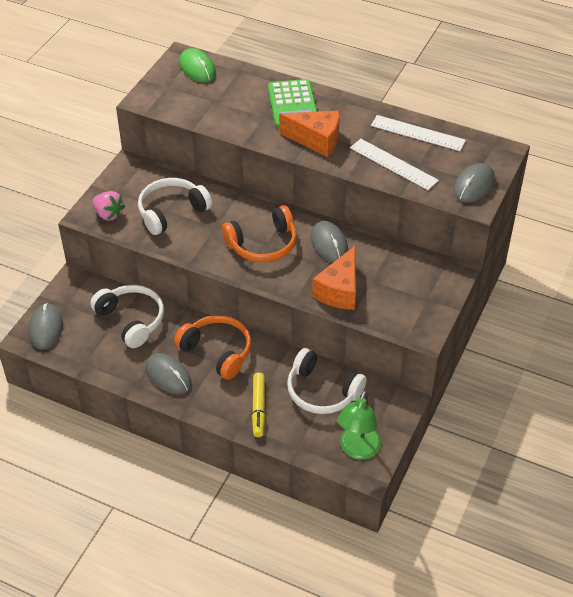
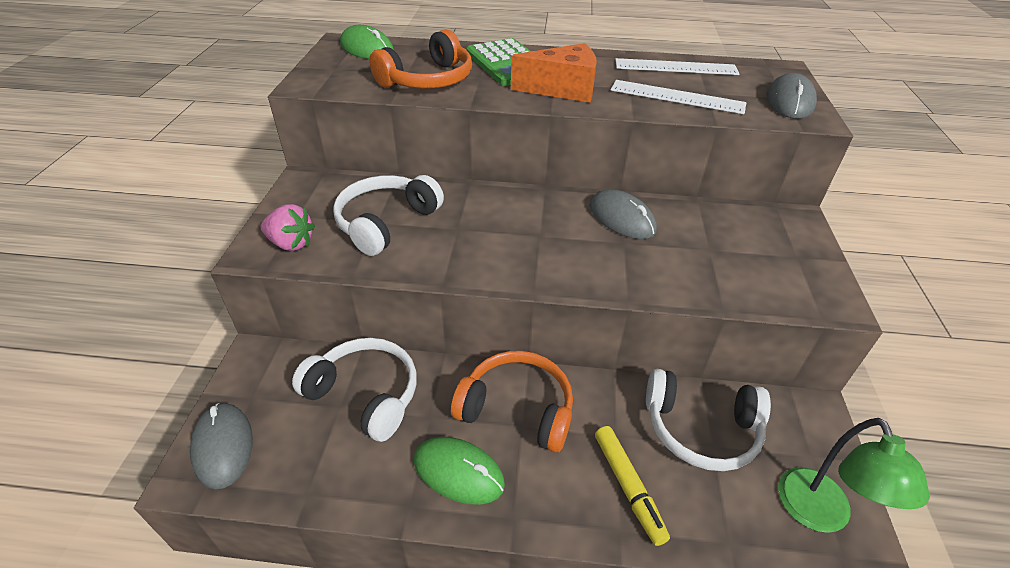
camera: 20 degrees left, 5 degrees down
(168, 375) = (458, 472): grey mouse -> green mouse
(263, 244) = (535, 236): orange headphones -> orange headphones (428, 80)
(339, 290) = (678, 272): orange cheese -> none

